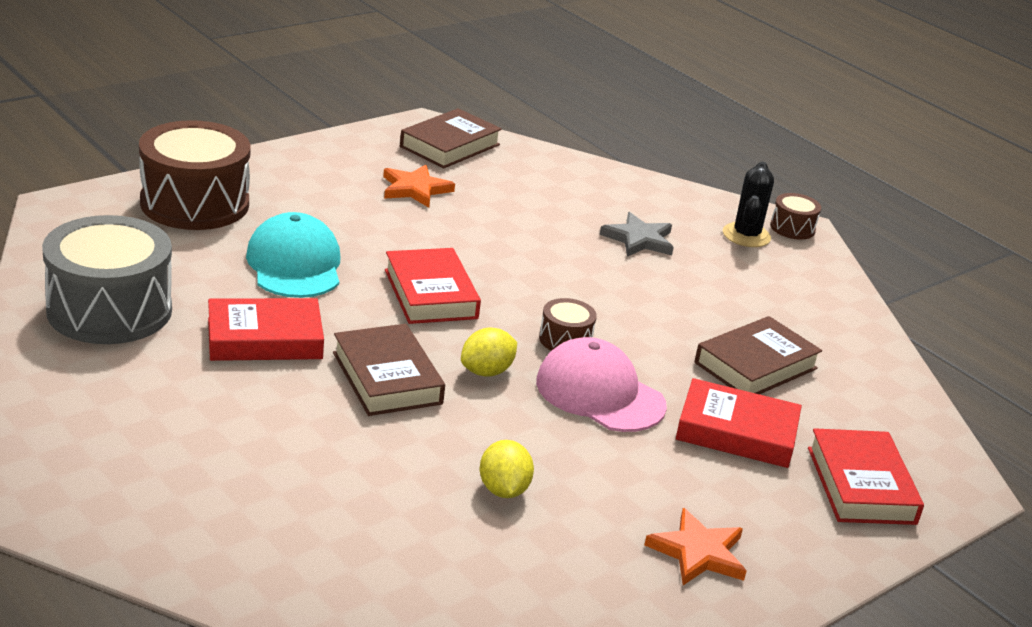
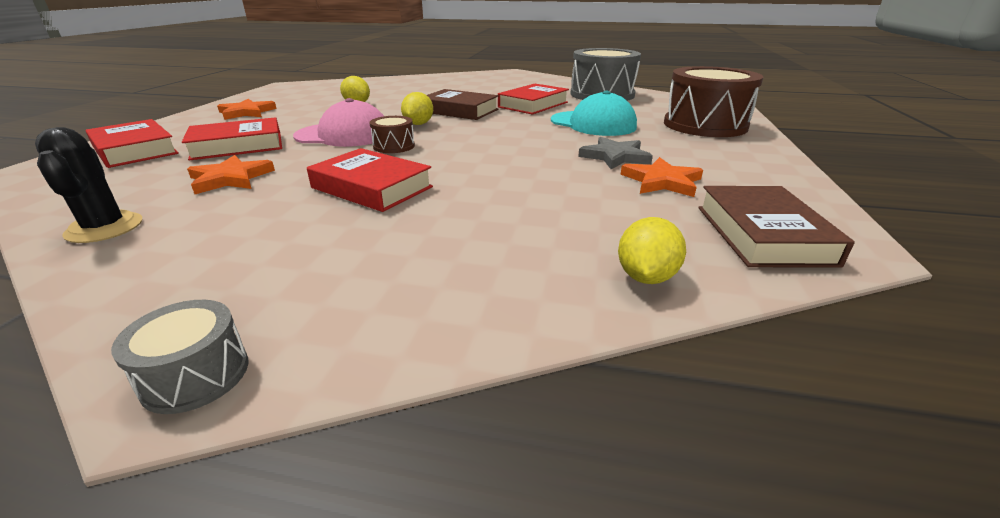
camera: 145 degrees right, 0 degrees up
(430, 294) = (506, 137): red book -> red book (372, 187)
(557, 166) = (645, 277): none -> yellow lemon
(639, 239) = (424, 230): grey star -> grey star (615, 157)
(746, 235) = (287, 307): black cactus -> black cactus (105, 228)
(756, 366) = (231, 178): brown book -> orange star
(792, 228) = (196, 375): brown drum -> grey drum

